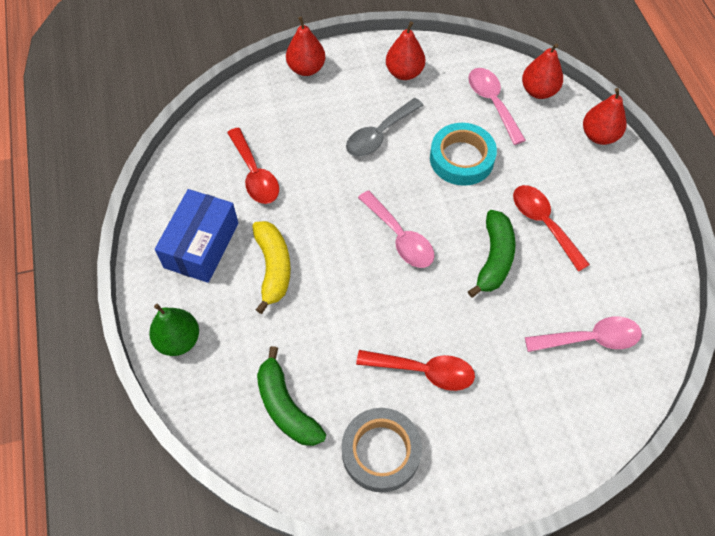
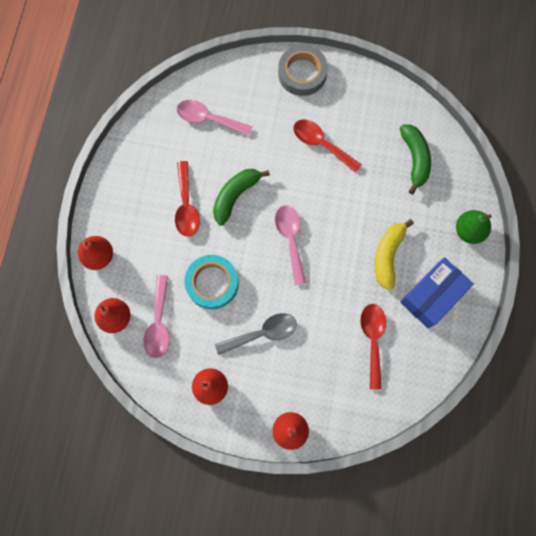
camera: 155 degrees left, 15 degrees up
(381, 452) = (369, 110): grey tape -> grey tape (302, 73)

